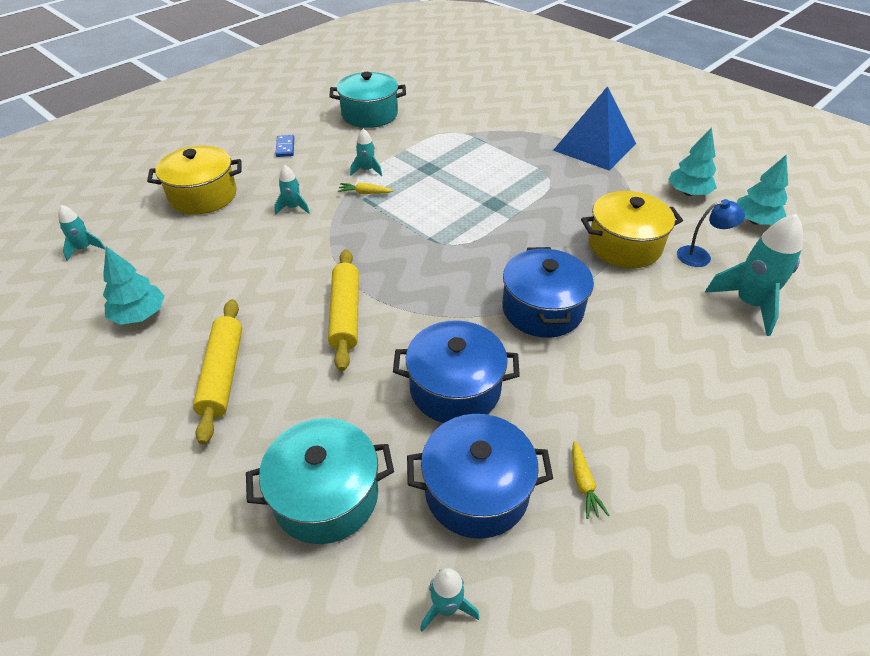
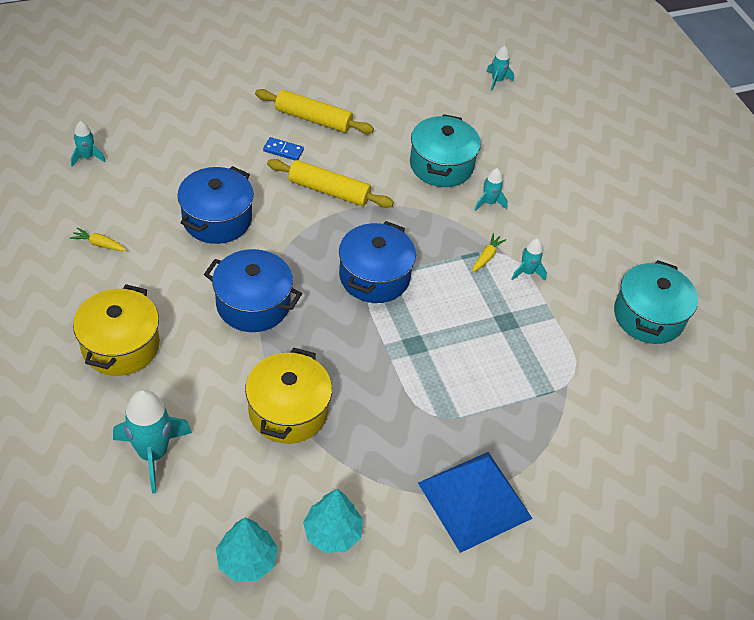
camera: 110 degrees right, 5 degrees up
(139, 315) = (399, 95): turquoise tree -> none
(203, 196) = (539, 154): yellow pot -> yellow pot (121, 345)
(285, 147) = (602, 227): blue domino -> blue domino (283, 150)
(326, 496) = (187, 136): turquoise pot -> turquoise pot (441, 165)
(476, 491) = (137, 196): blue pot -> blue pot (374, 276)
(700, 256) = (233, 464): blue lamp -> none

